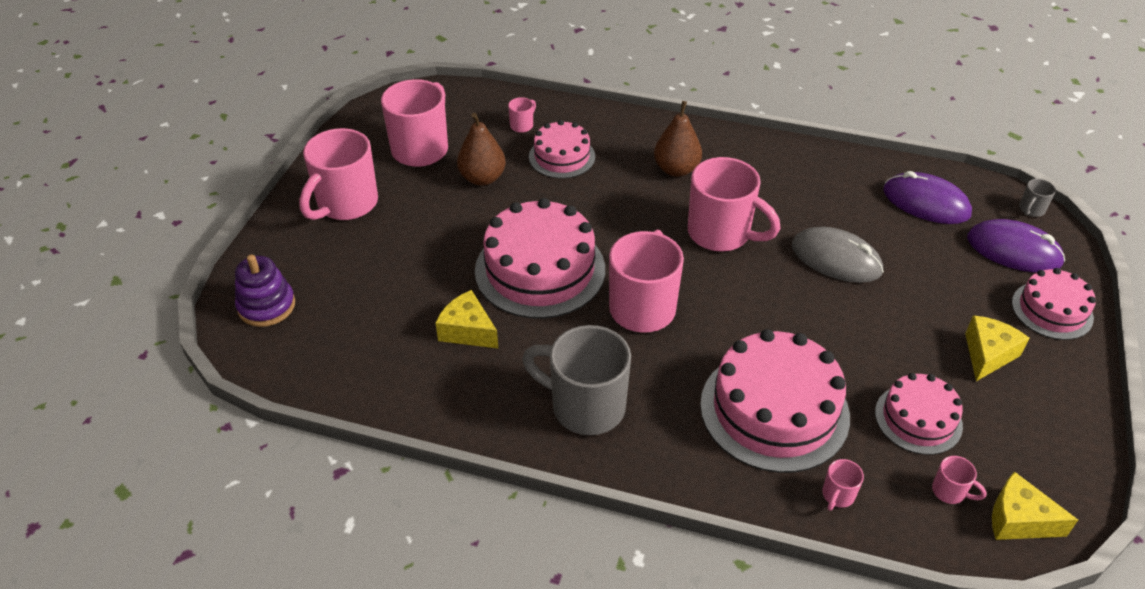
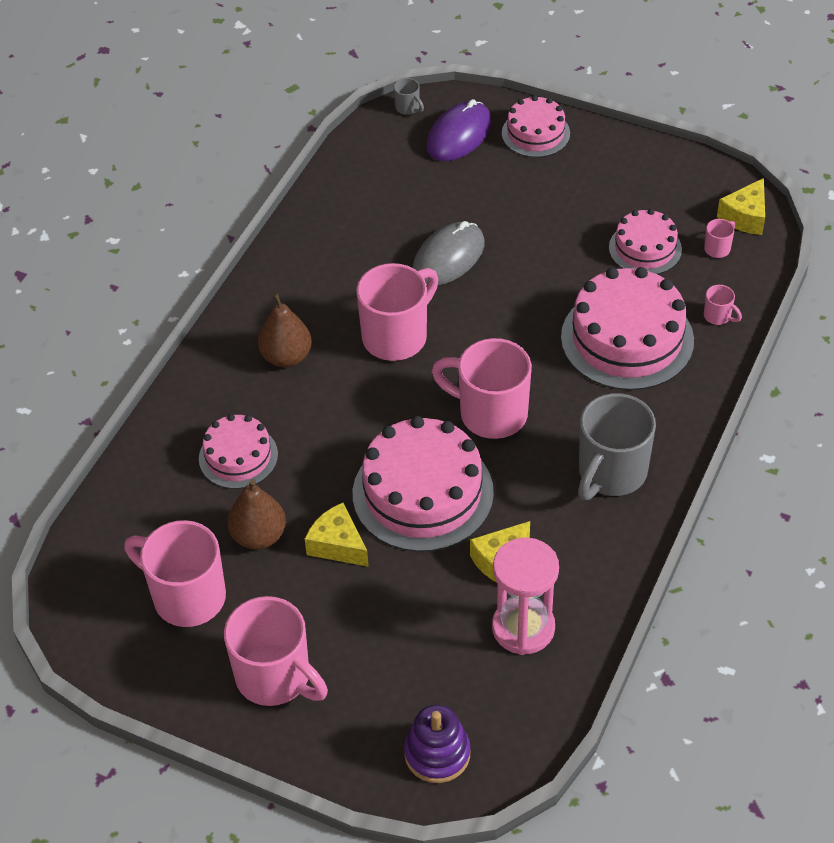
camera: 80 degrees left, 5 degrees up
(394, 352) = (523, 628): none -> pink hourglass
(522, 125) = (168, 490): pink mug -> none
(926, 202) = (382, 175): purple mouse -> none
(987, 354) = (580, 187): yellow cheese -> yellow cheese (337, 545)

